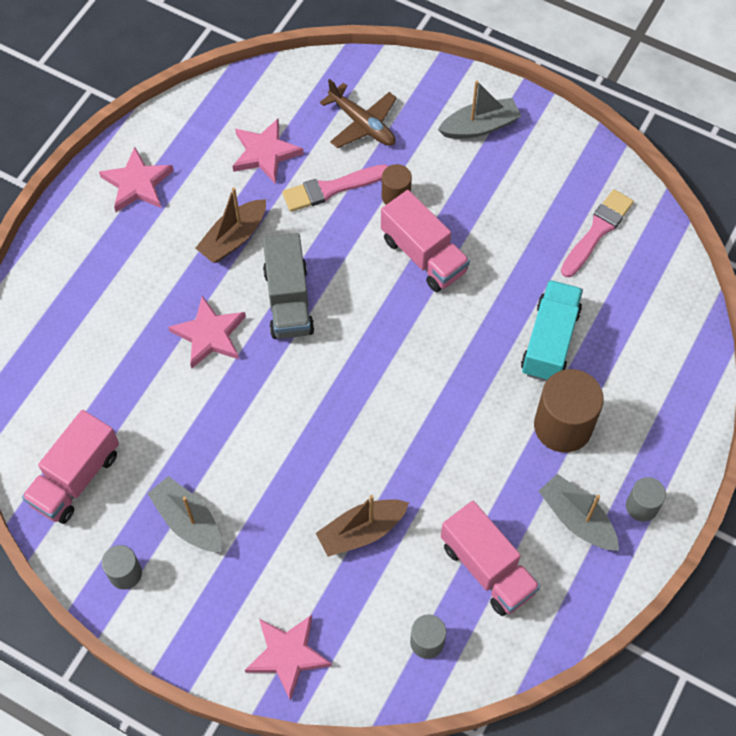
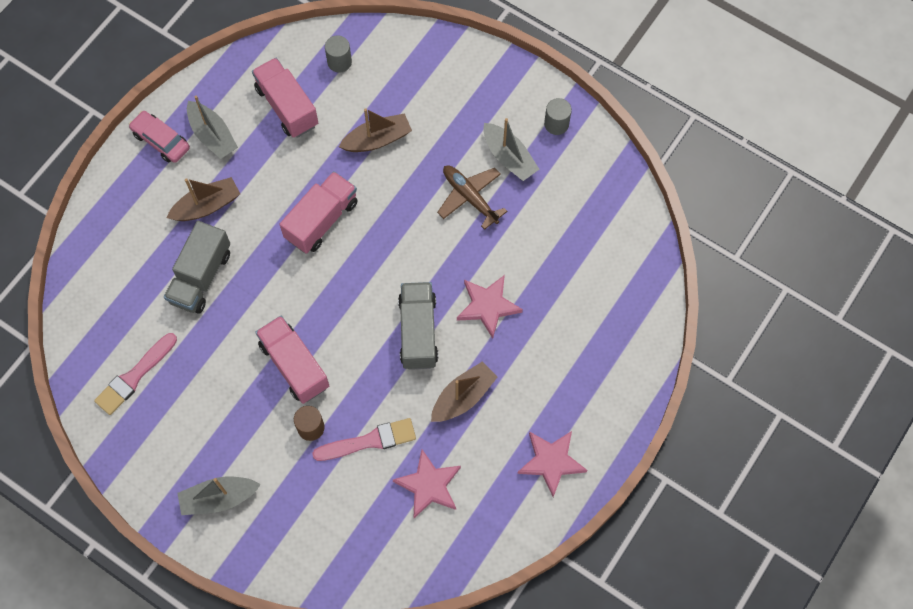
camera: 175 degrees left, 5 degrees up
(76, 478) = (596, 196): pink truck -> pink truck (321, 220)
(288, 655) = (439, 61): pink star -> none
(362, 124) = (332, 511): brown plane -> brown plane (470, 197)
(550, 341) = (201, 277): turquoise truck -> grey truck
(563, 426) = (206, 206): brown cylinder -> brown boat
(641, 506) = (161, 141): grey cylinder -> pink car

